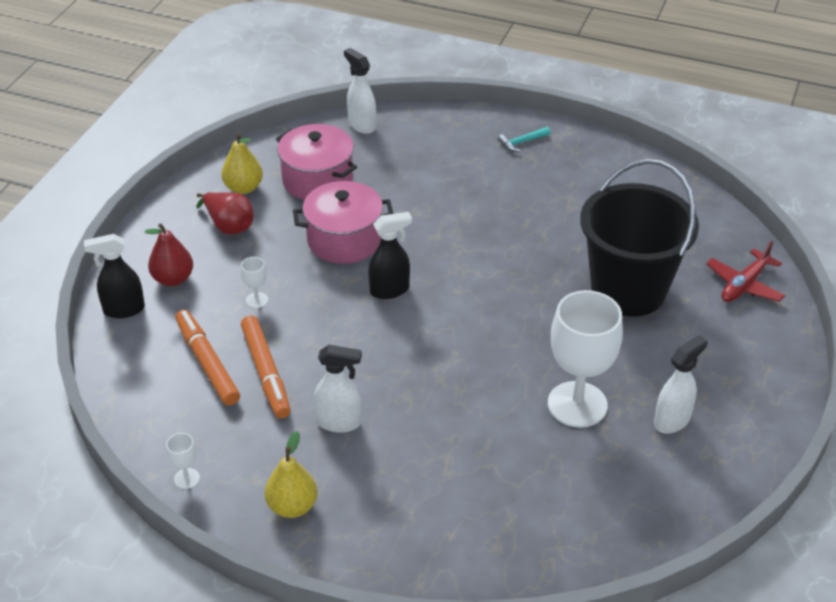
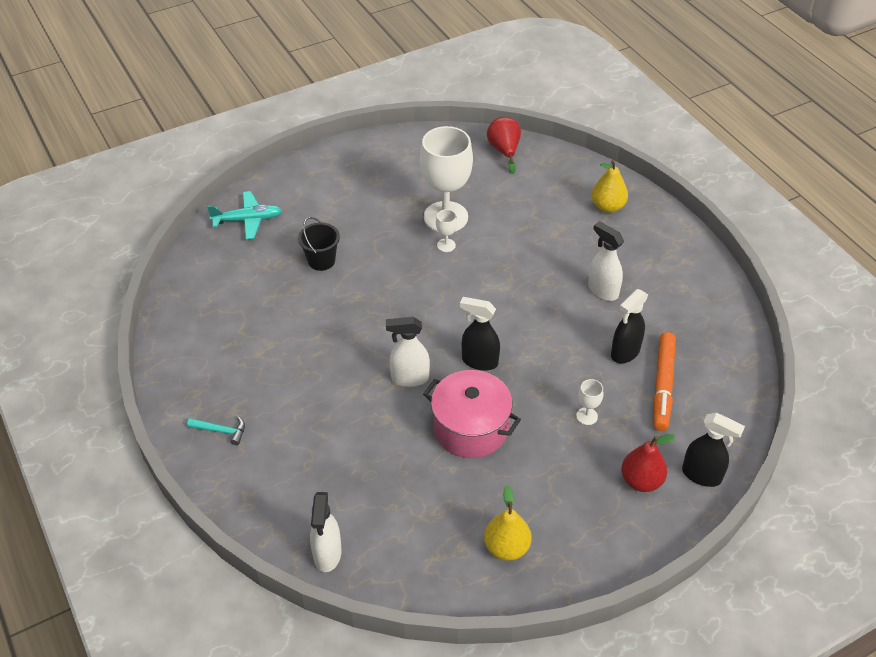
camera: 140 degrees left, 5 degrees up
(186, 478) = (729, 313): white goblet -> white goblet (446, 245)
(229, 226) = (554, 509): red pear -> red pear (504, 151)
(266, 372) = (625, 353): orange marker -> black spray bottle
(292, 506) = (672, 260): yellow pear -> yellow pear (607, 207)
(317, 180) = (433, 510): pink pot -> none
(628, 290) = (321, 261): black bucket -> black bucket, size x0.43
(672, 420) = (404, 180): white spray bottle -> white spray bottle (409, 378)
(744, 285) = (248, 220): red plane -> turquoise plane

